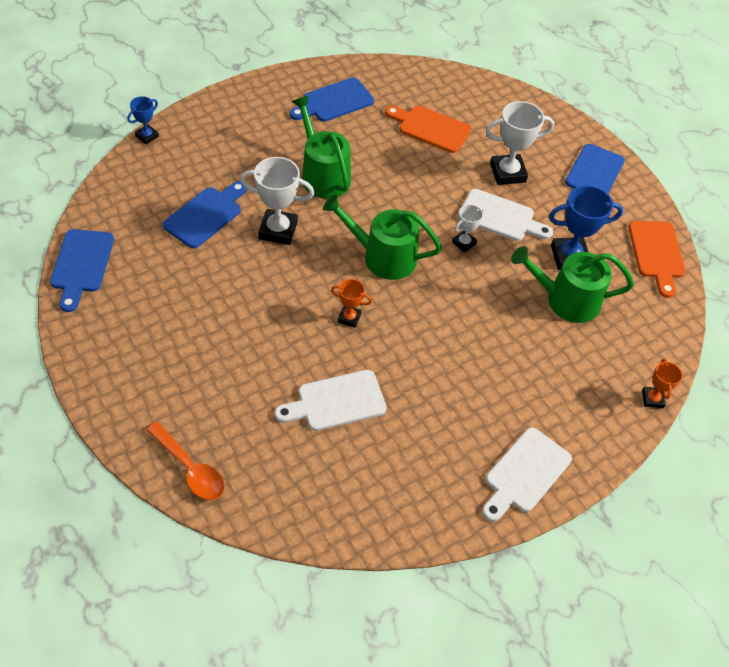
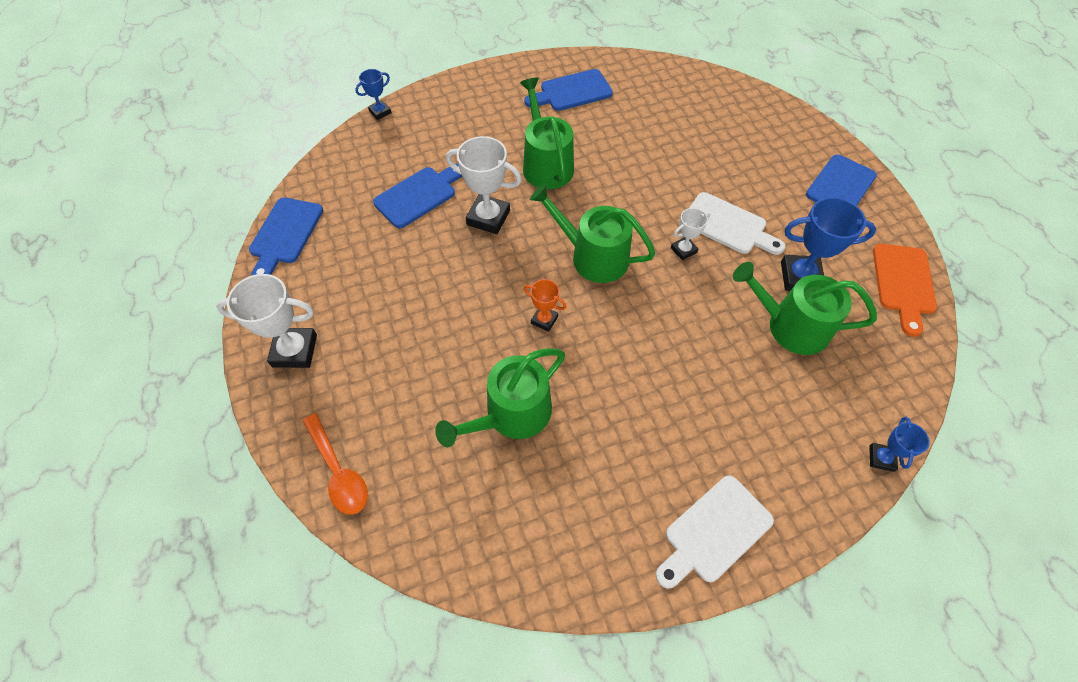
camera: 15 degrees right, 5 degrees up
(336, 402) = (512, 414): white cutting board -> green watering can
(430, 128) = (667, 125): orange cutting board -> none
(507, 173) = (743, 178): white trophy -> white trophy (295, 350)
(652, 399) = (881, 458): orange trophy -> blue trophy

